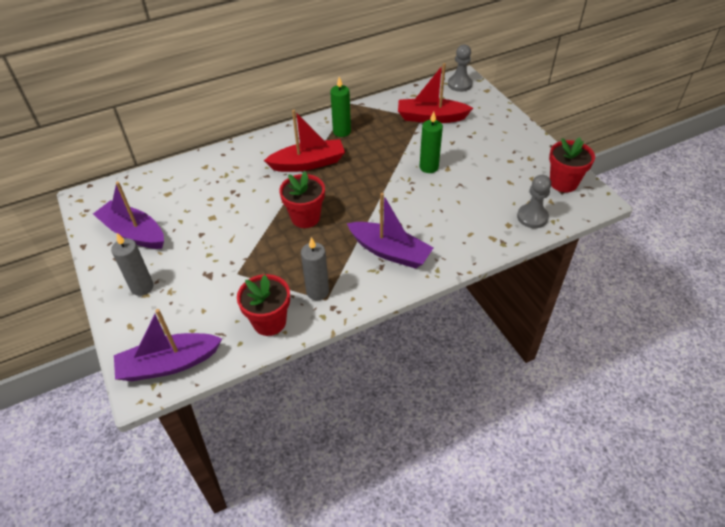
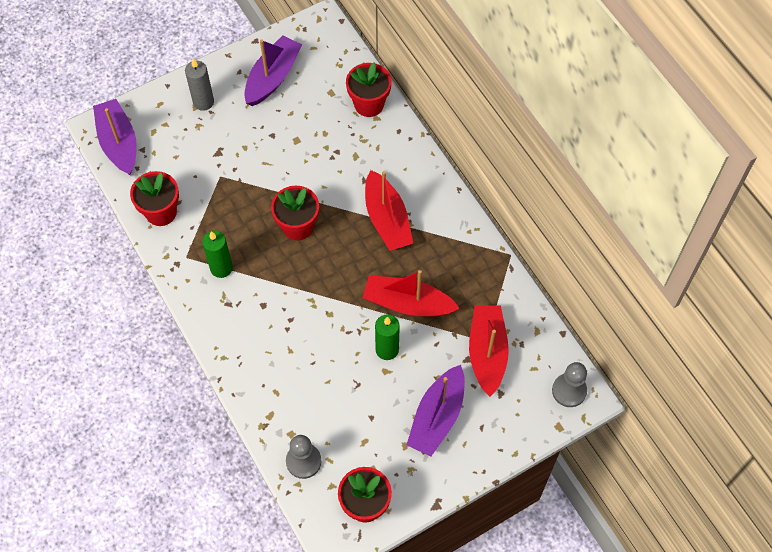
camera: 85 degrees right, 15 degrees up
(189, 170) = (369, 104): none -> red flower pot
(317, 291) = (196, 248): grey candle -> none
(342, 131) = (449, 249): green candle -> green candle (221, 268)
(388, 155) = (407, 303): none -> red boat
(390, 252) = (248, 311): purple boat -> purple boat (437, 417)

